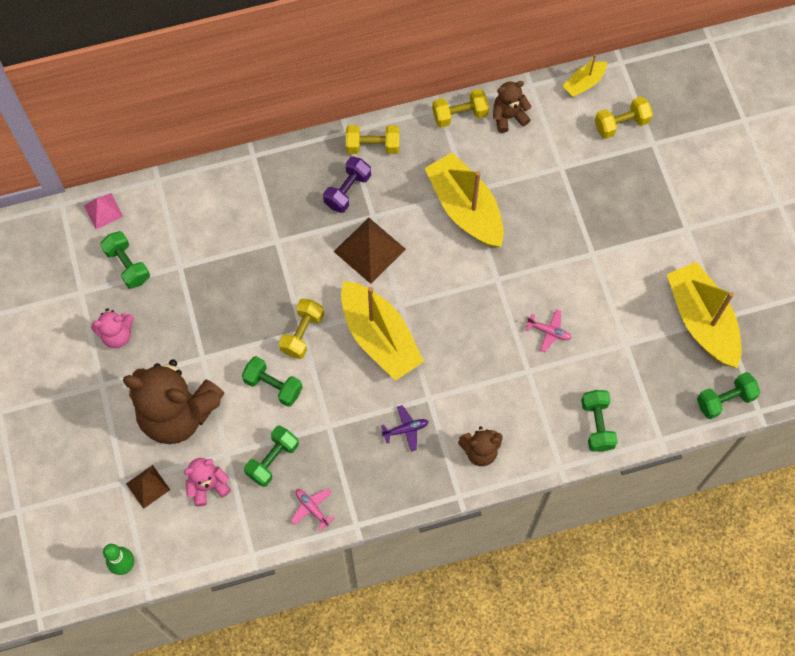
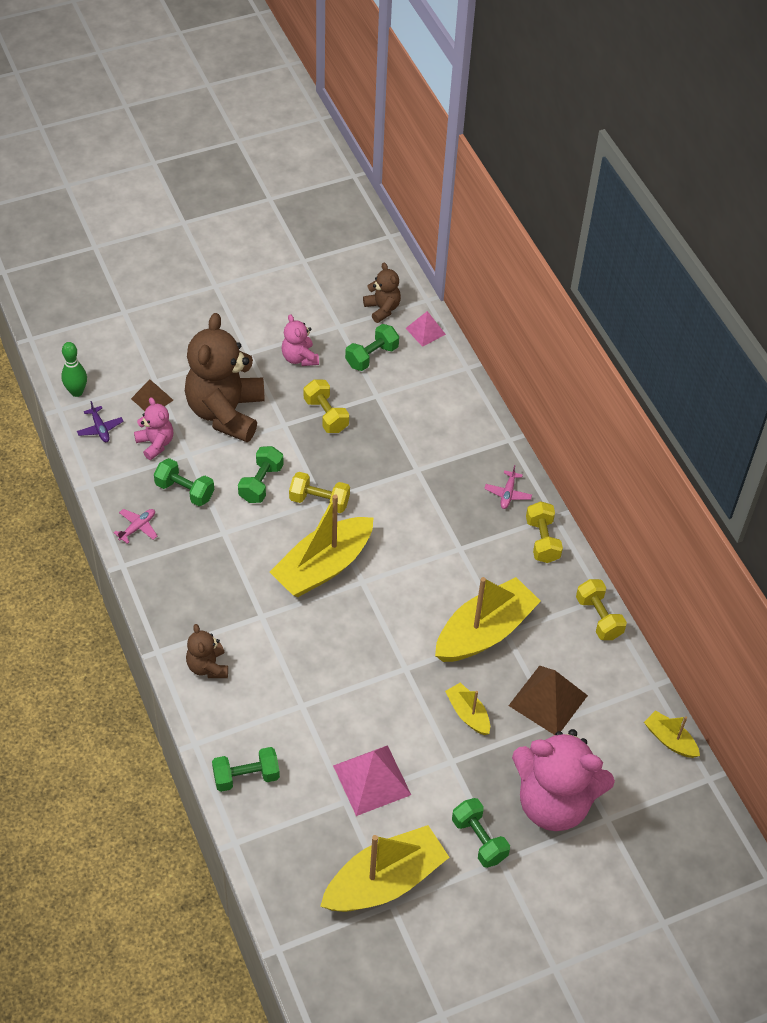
camera: 80 degrees right, 15 degrees down
(347, 190) = (485, 523): purple dumbbell -> none
(369, 250) = (420, 549): brown pyramid -> brown pyramid (548, 700)
(405, 429) = (225, 598): purple plane -> purple plane (100, 428)
(508, 116) = (607, 665): brown teddy bear -> brown teddy bear (382, 309)
(547, 234) = (468, 714): none -> yellow boat
(549, 332) = (350, 722): pink plane -> pink plane (508, 493)
(606, 320) = (372, 780): none -> pink pyramid
(621, 124) = (624, 782): yellow dumbbell -> yellow dumbbell (326, 415)
(636, 180) = (554, 802): none -> pink teddy bear
(725, 400) = (288, 910): green dumbbell -> green dumbbell (479, 839)

